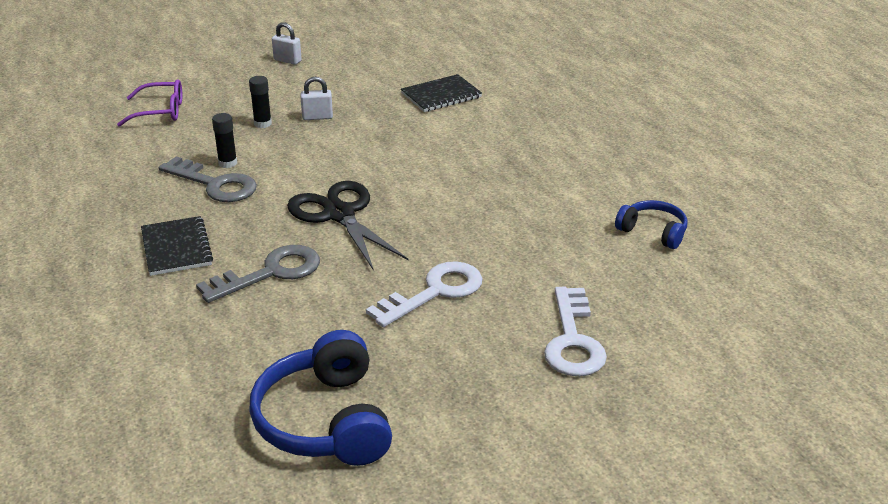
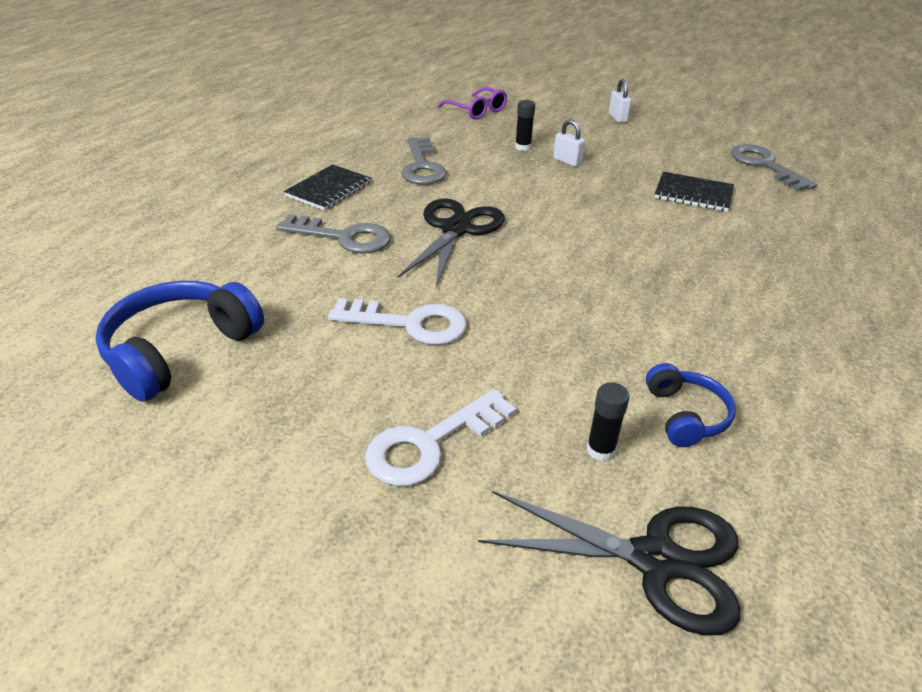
camera: 50 degrees right, 5 degrees up
(227, 163) = (454, 159): black glue stick -> black glue stick (600, 450)
(448, 49) = (764, 165): none -> grey key
(745, 304) = (655, 560): none -> black scissors

